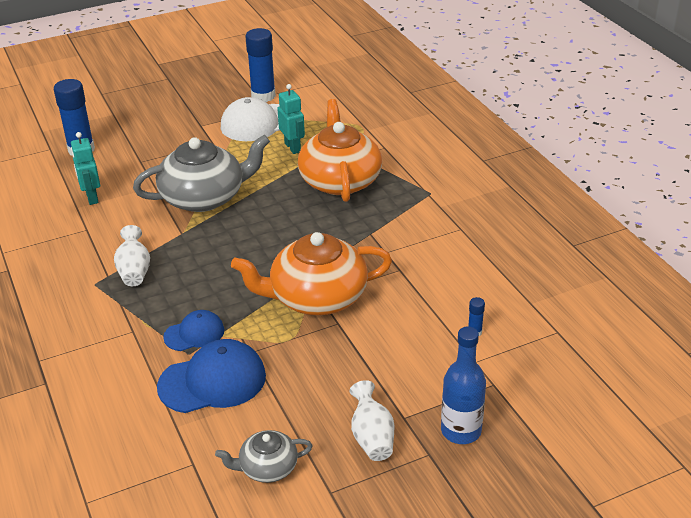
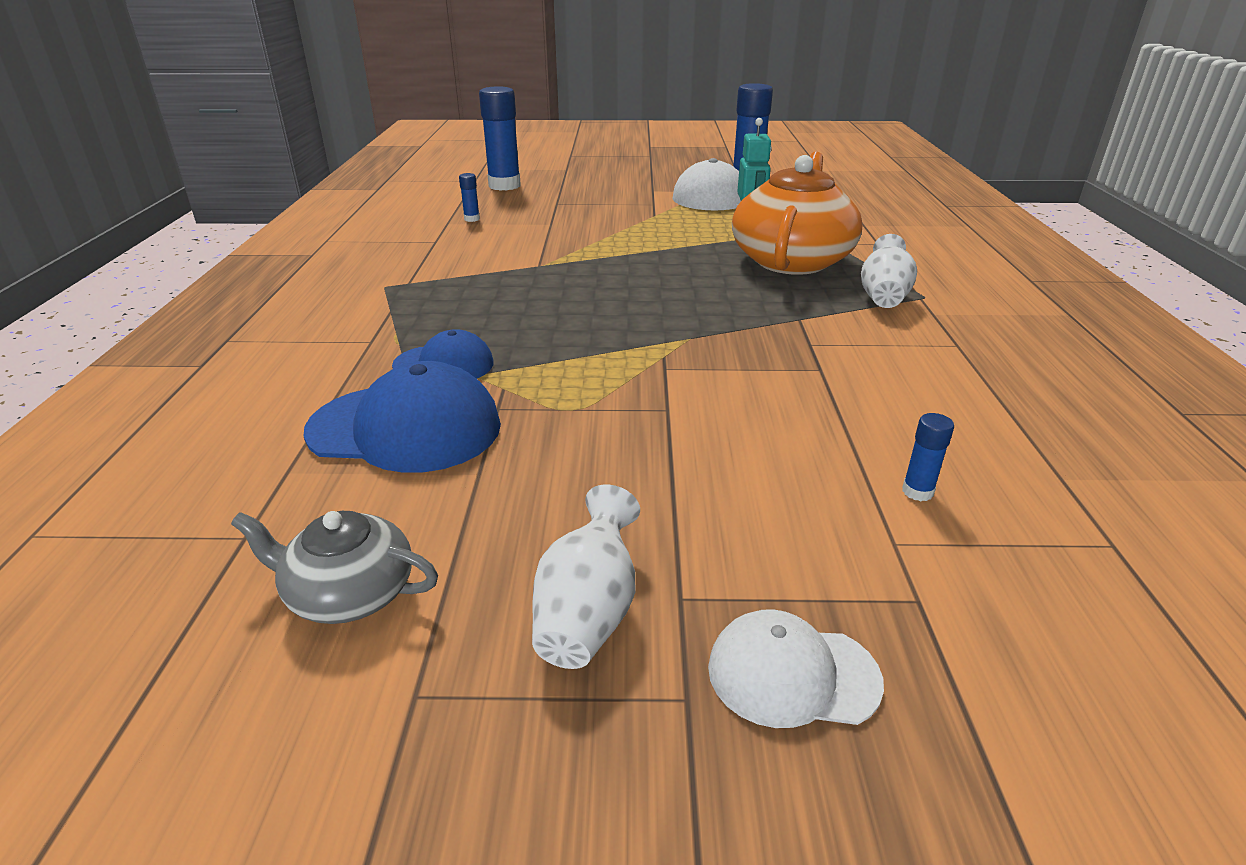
camera: 25 degrees right, 5 degrees down
(91, 197) = (472, 219): turquoise robot -> blue glue stick
(134, 271) = (444, 286): white vase -> white vase (883, 297)
(204, 197) = (599, 242): grey teapot -> none
(317, 297) = (659, 369): orange teapot -> none
(461, 431) = (792, 674): blue bottle -> white cap

